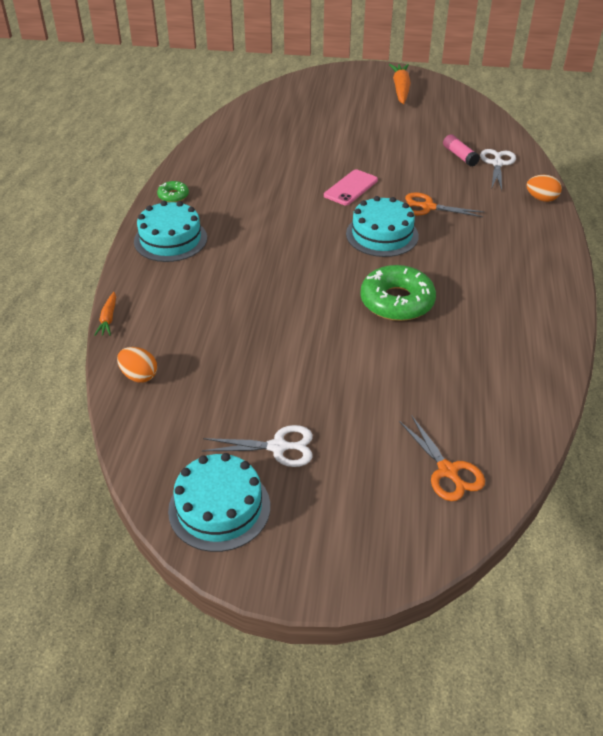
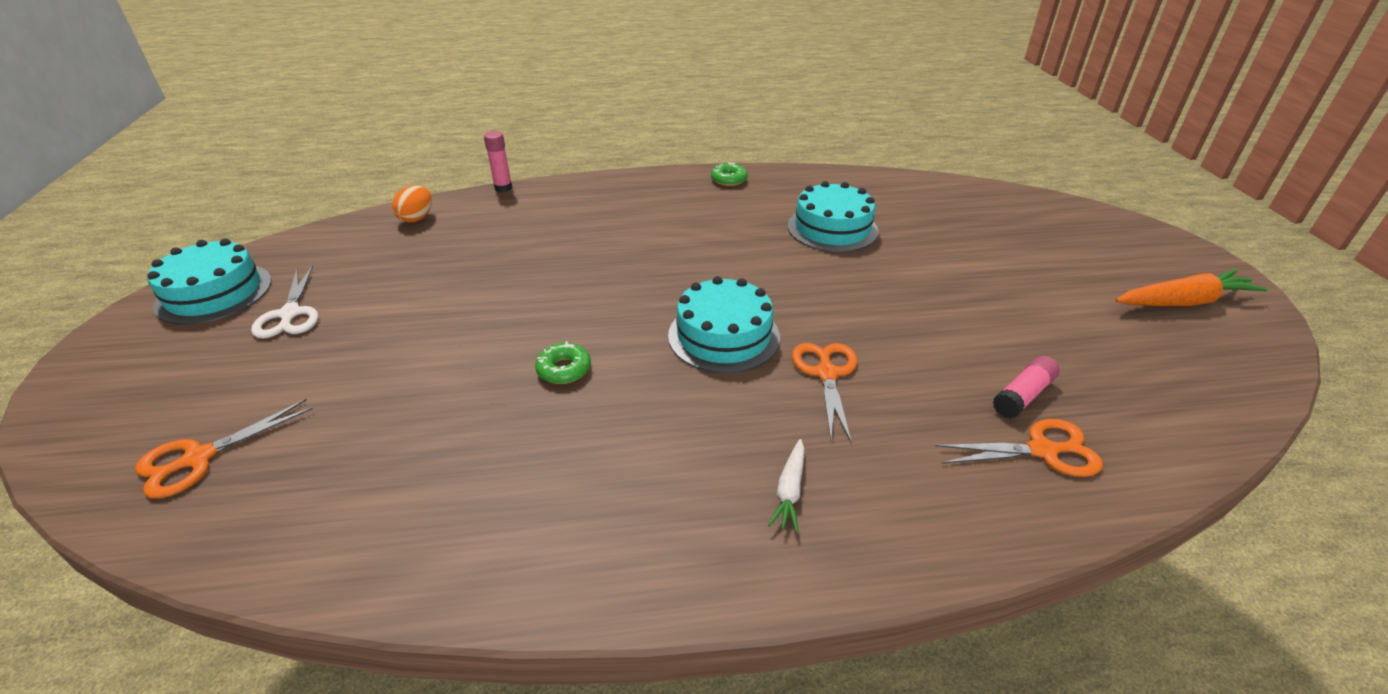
camera: 75 degrees right, 5 degrees down
(108, 319) = (503, 188): orange carrot -> pink glue stick
(170, 239) = (645, 193): turquoise cake -> turquoise cake (832, 228)
(351, 188) = (829, 292): pink phone -> none
(397, 301) = (564, 369): green donut -> green donut, size x0.49
(497, 164) = (1042, 450): white scissors -> orange scissors
(511, 237) = (789, 490): none -> white carrot
(541, 199) = (960, 532): orange egg -> none

